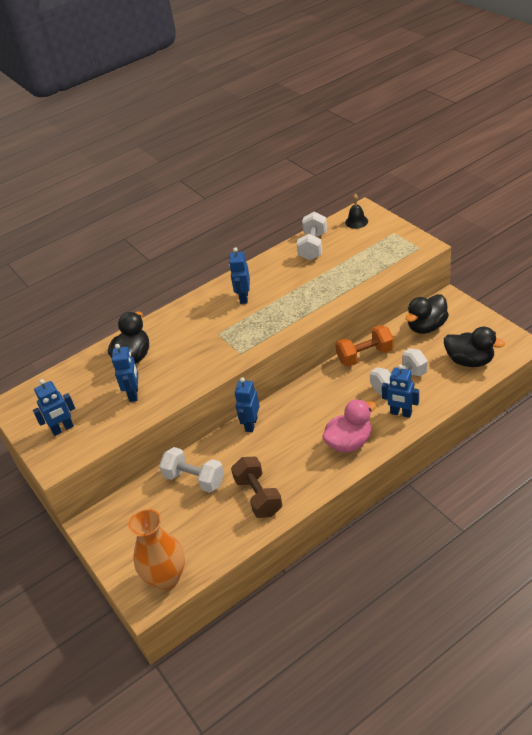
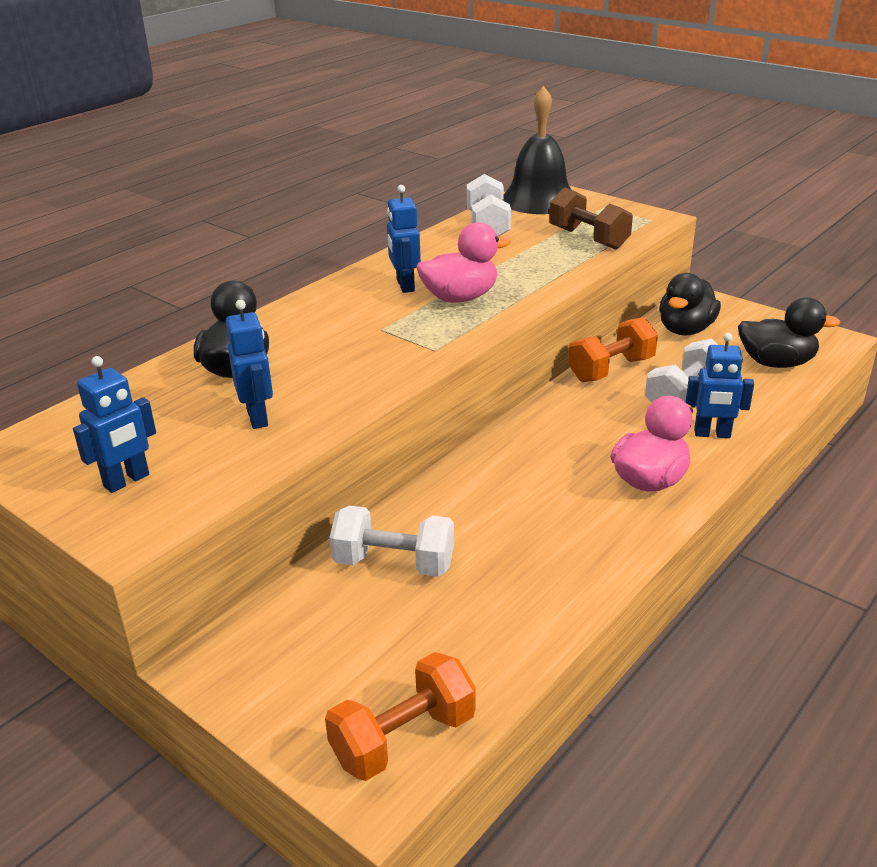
camera: 20 degrees left, 10 degrees down
(166, 577) = (403, 738): orange vase -> orange dumbbell
(251, 424) = (465, 473): blue robot -> none
(258, 496) = (529, 575): brown dumbbell -> brown dumbbell (588, 238)
(271, 311) = (460, 298): none -> pink duck
(356, 221) = (539, 199): black bell -> black bell, size x2.18

